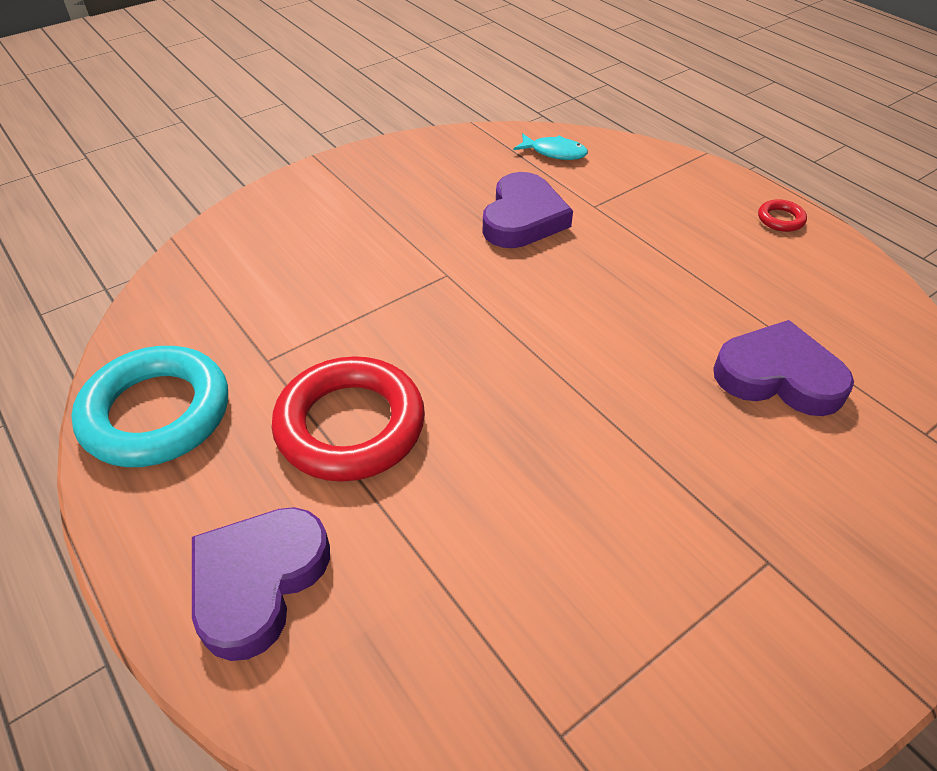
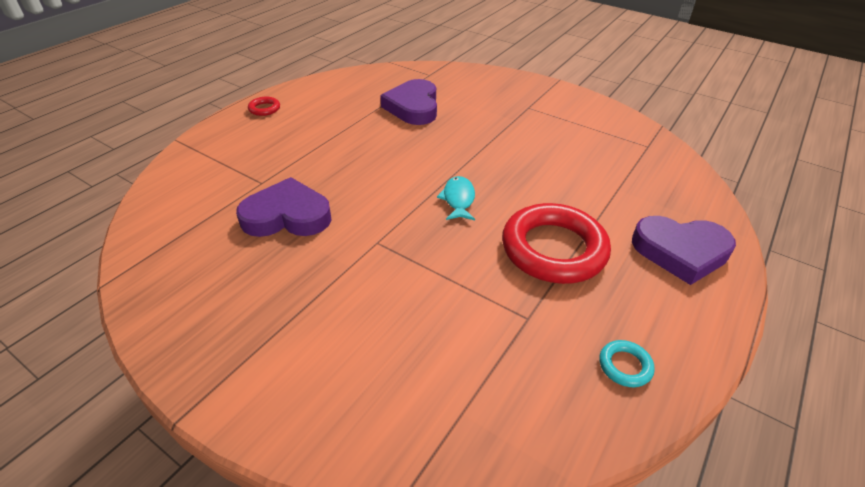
camera: 110 degrees left, 5 degrees down
(156, 413) = (625, 366): turquoise ring -> turquoise ring, size x0.41
(554, 152) = (174, 215): turquoise fish -> turquoise fish (458, 199)

